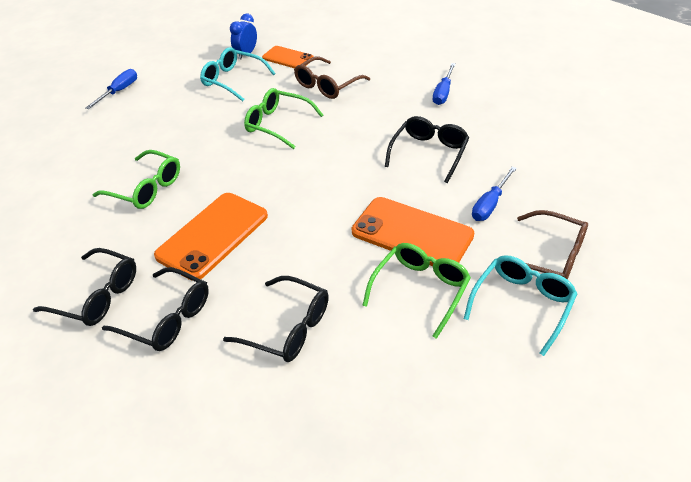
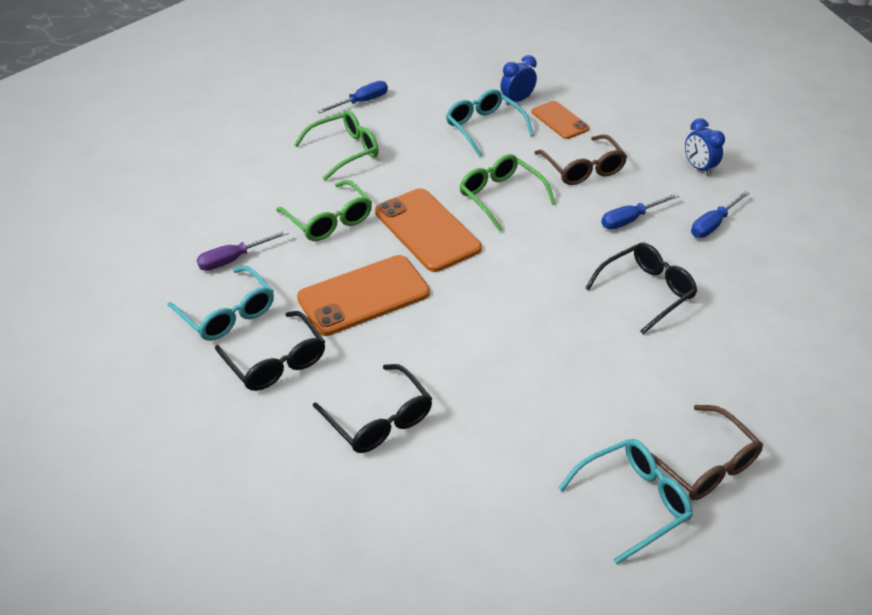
camera: 25 degrees right, 0 degrees up
(76, 249) = (233, 259): none -> purple screwdriver
(97, 296) = (228, 314): black glasses -> turquoise glasses
(327, 85) = (583, 169): brown glasses -> brown glasses turned 90 degrees counterclockwise
(408, 59) = (698, 168): none -> blue clock
(412, 233) = (565, 375): orange phone -> orange phone (427, 230)
(420, 290) = (534, 439): green glasses -> green glasses (345, 151)
(490, 204) = (675, 378): blue screwdriver -> blue screwdriver (630, 220)

